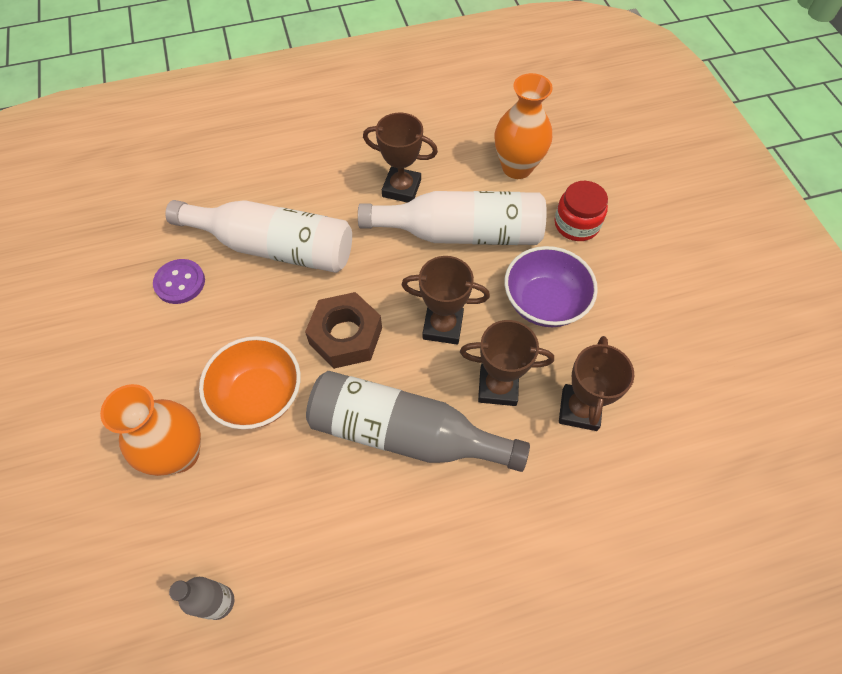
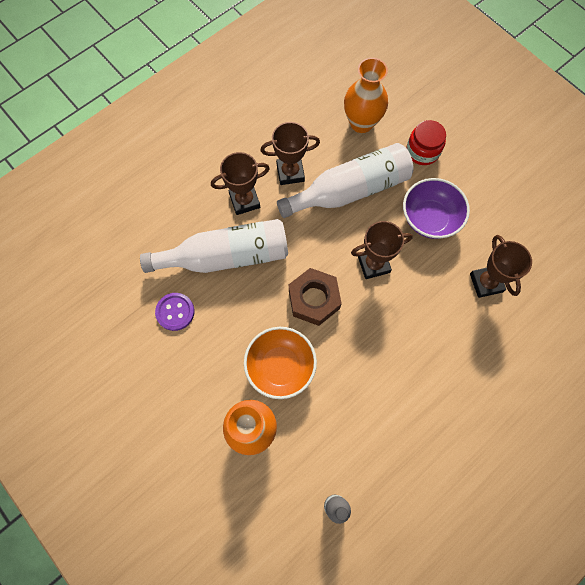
camera: 25 degrees left, 10 degrees up
(405, 433) = (388, 347): grey bottle -> none
(498, 387) = (429, 290): brown trophy -> brown trophy (244, 201)

